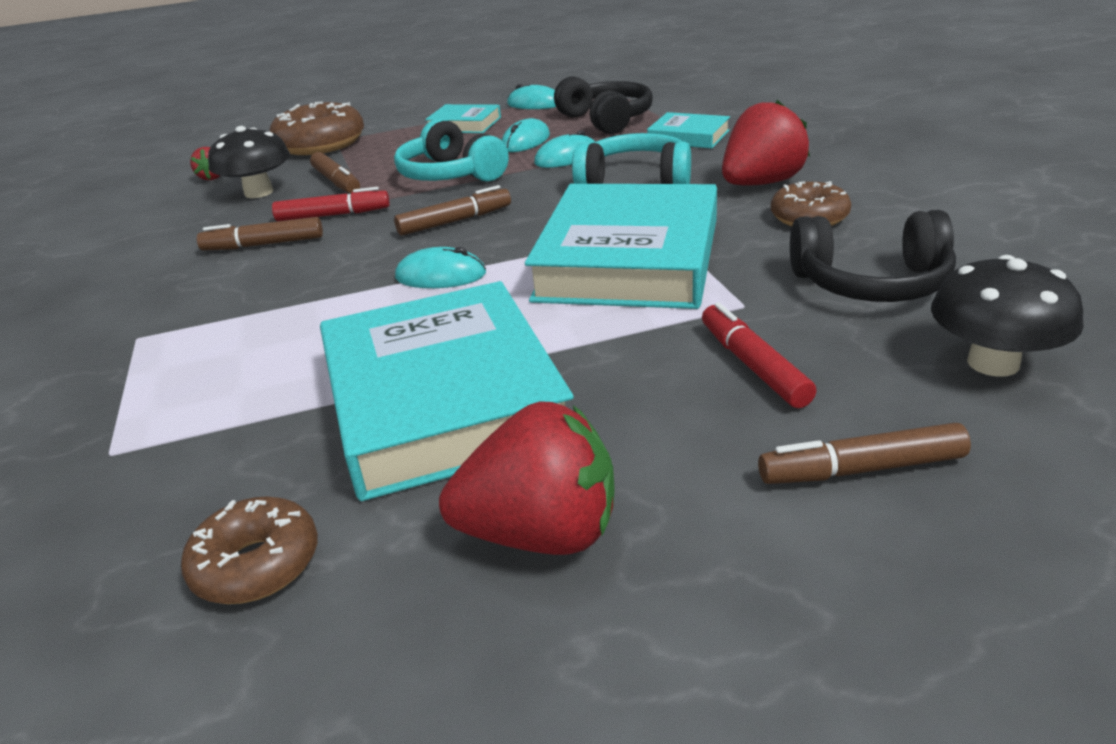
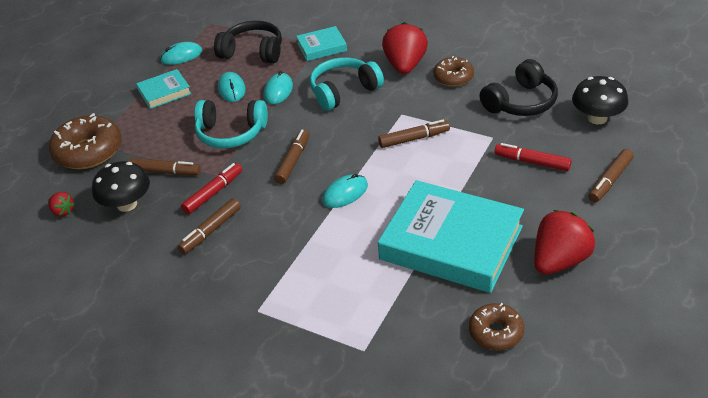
camera: 45 degrees left, 10 degrees up
(628, 259) = (414, 139): turquoise book -> brown marker

